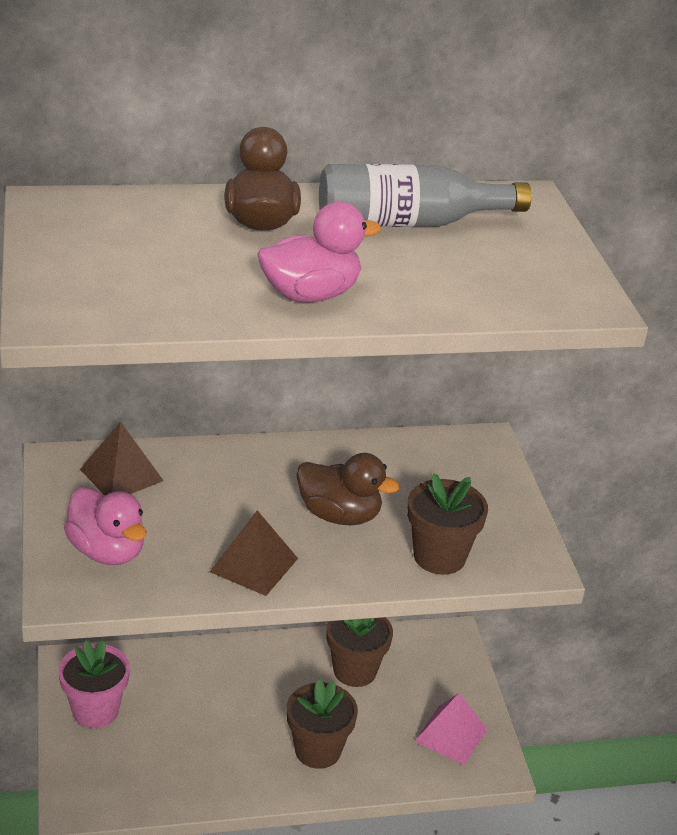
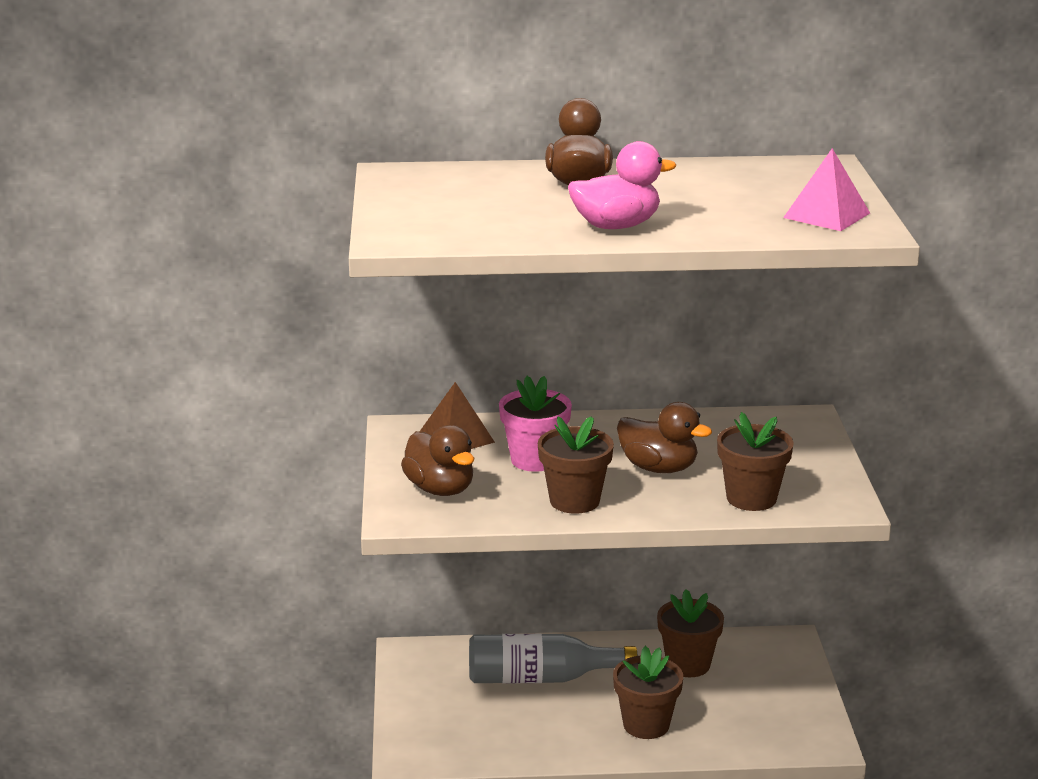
camera: 10 degrees right, 10 degrees down
(95, 710) = (430, 688): pink flower pot -> pink flower pot (535, 460)
(107, 551) = (440, 489): pink duck -> brown duck
(254, 565) = (574, 501): brown pyramid -> brown flower pot
(409, 223) = (712, 182): grey bottle -> grey bottle (541, 678)
(451, 735) = (782, 717): pink pyramid -> pink pyramid (827, 215)

